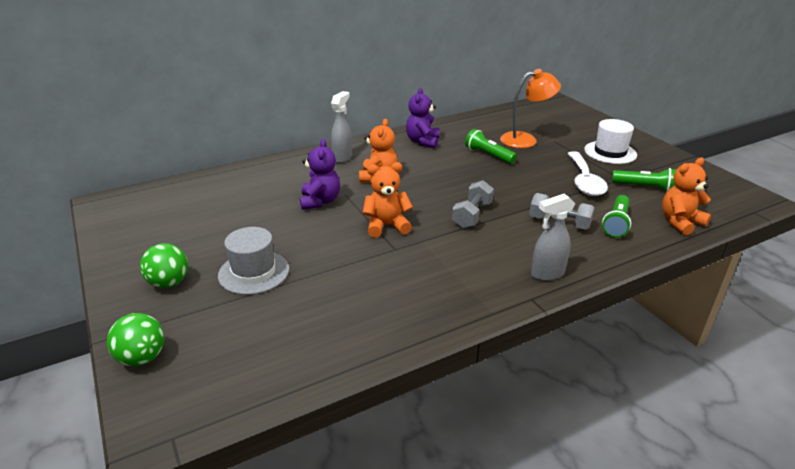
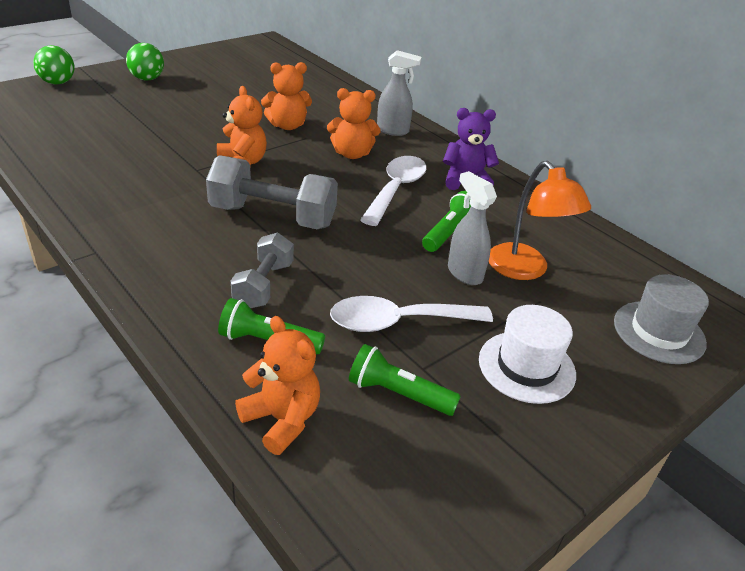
camera: 75 degrees right, 5 degrees up
(254, 272) = (159, 107): grey hat -> grey hat (659, 332)
(320, 201) = (287, 126): purple teddy bear -> orange teddy bear
(434, 166) = (396, 189): none -> white spoon
(472, 215) = (273, 216): grey dumbbell -> grey dumbbell, size x1.63
(547, 273) = (142, 266): grey spray bottle -> grey spray bottle (464, 273)
(644, 187) = (398, 393): green flashlight -> green flashlight turned 105 degrees clockwise

